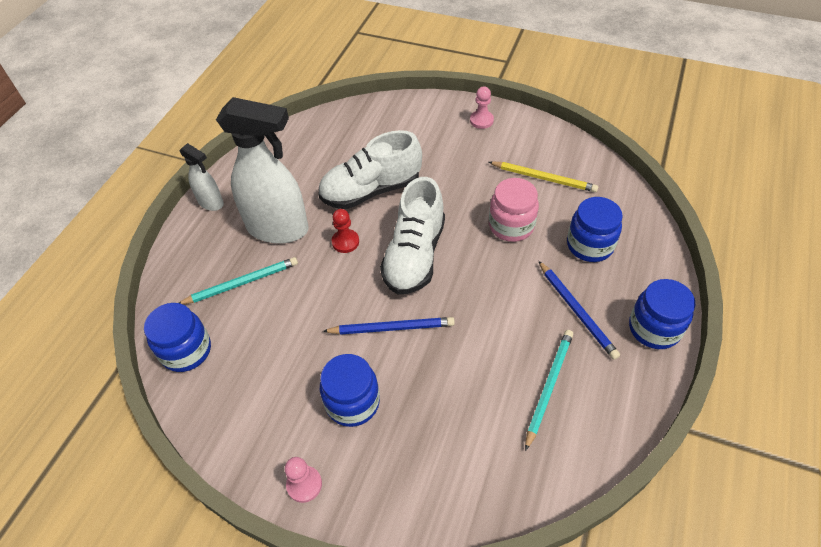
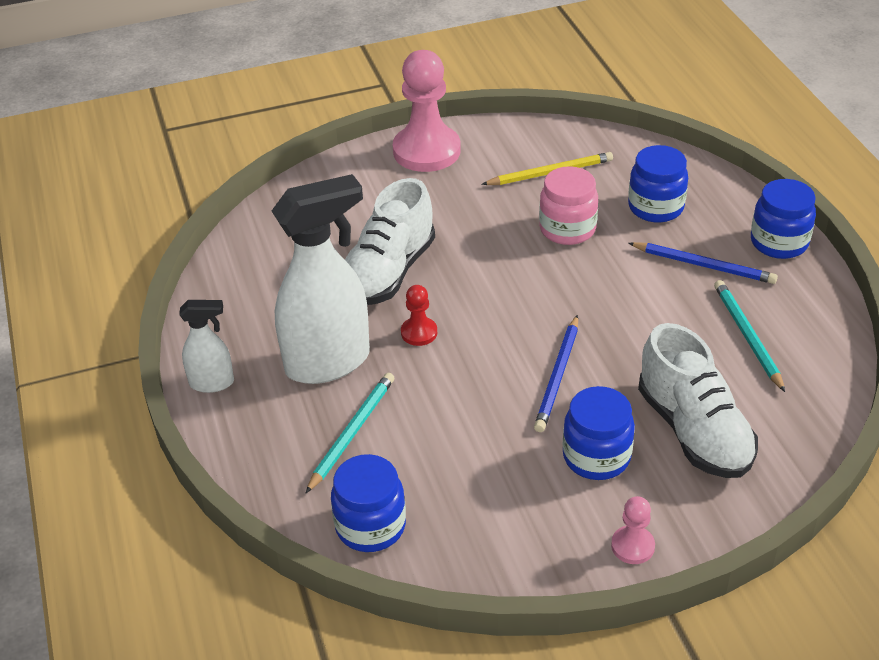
camera: 40 degrees left, 10 degrees down
(391, 328) = (558, 376): blue pencil -> blue pencil turned 150 degrees clockwise
(414, 255) = (505, 305): white shoe -> white shoe (694, 431)
(481, 120) = (426, 151): pink pawn -> pink pawn, size x2.17

